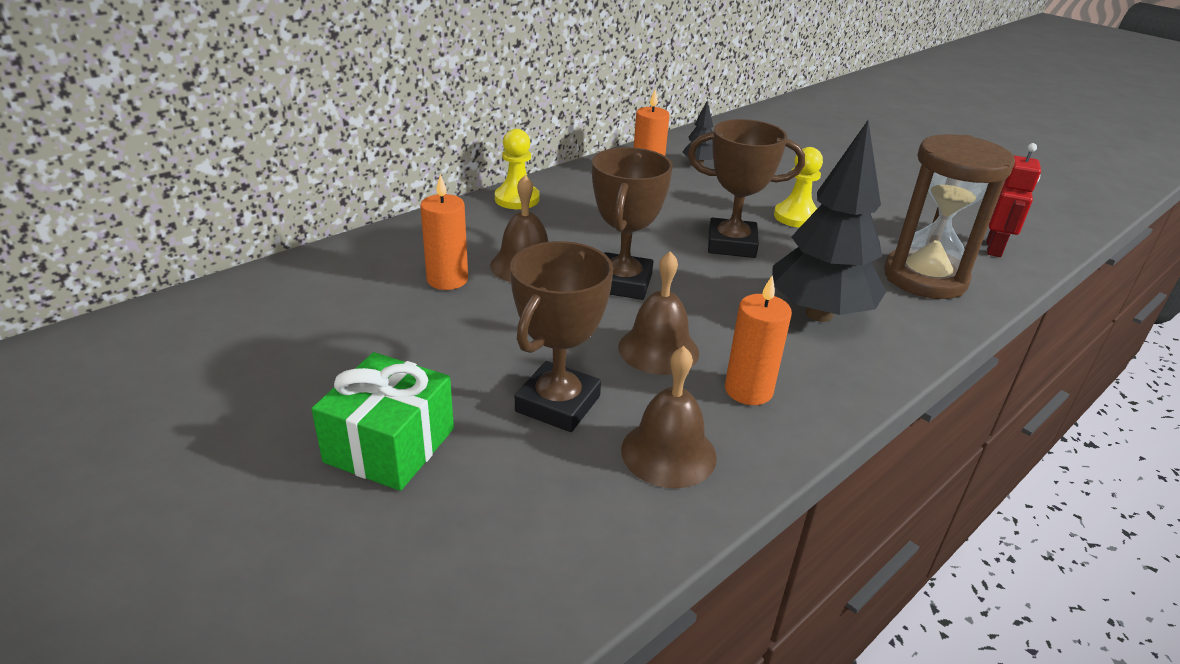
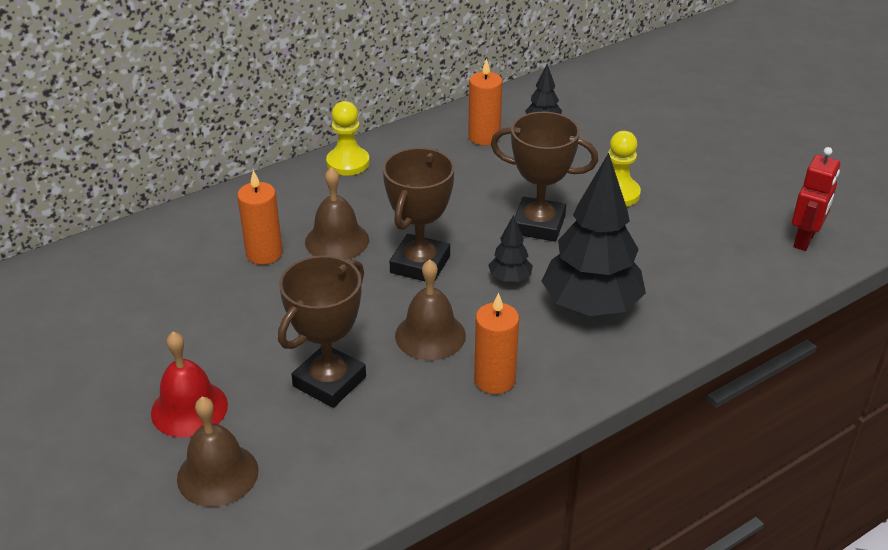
camera: 10 degrees right, 5 degrees up
(390, 445) = (189, 408): green gift -> red bell
(668, 453) = (407, 431): brown bell -> brown bell (217, 474)
(723, 292) = (510, 279): none -> black tree
(924, 278) = (713, 272): brown hourglass -> none

